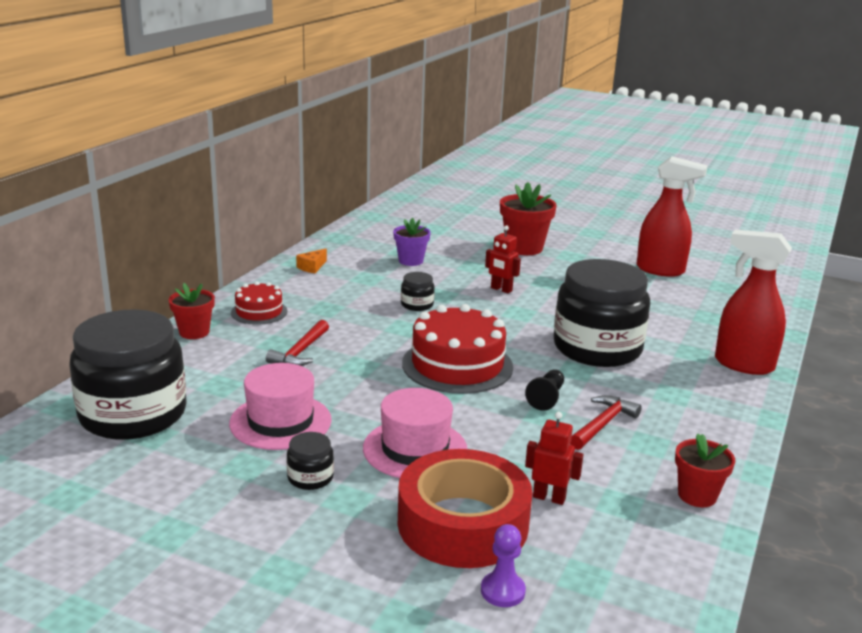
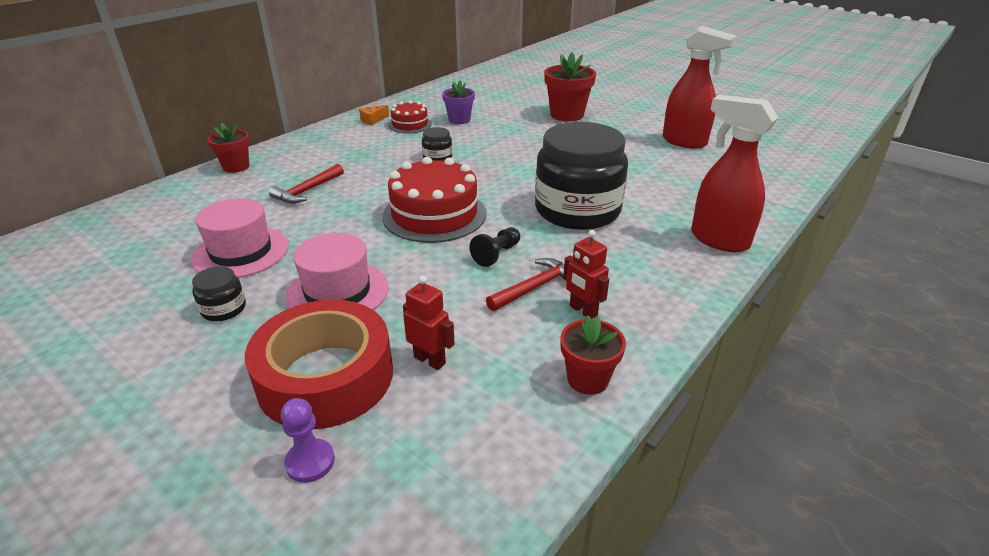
camera: 15 degrees right, 10 degrees up
(133, 414) = (129, 232): black jar -> none
(259, 312) = (301, 154): red cake -> red cake (410, 124)
(501, 289) = (521, 149): red robot -> red robot (583, 311)

